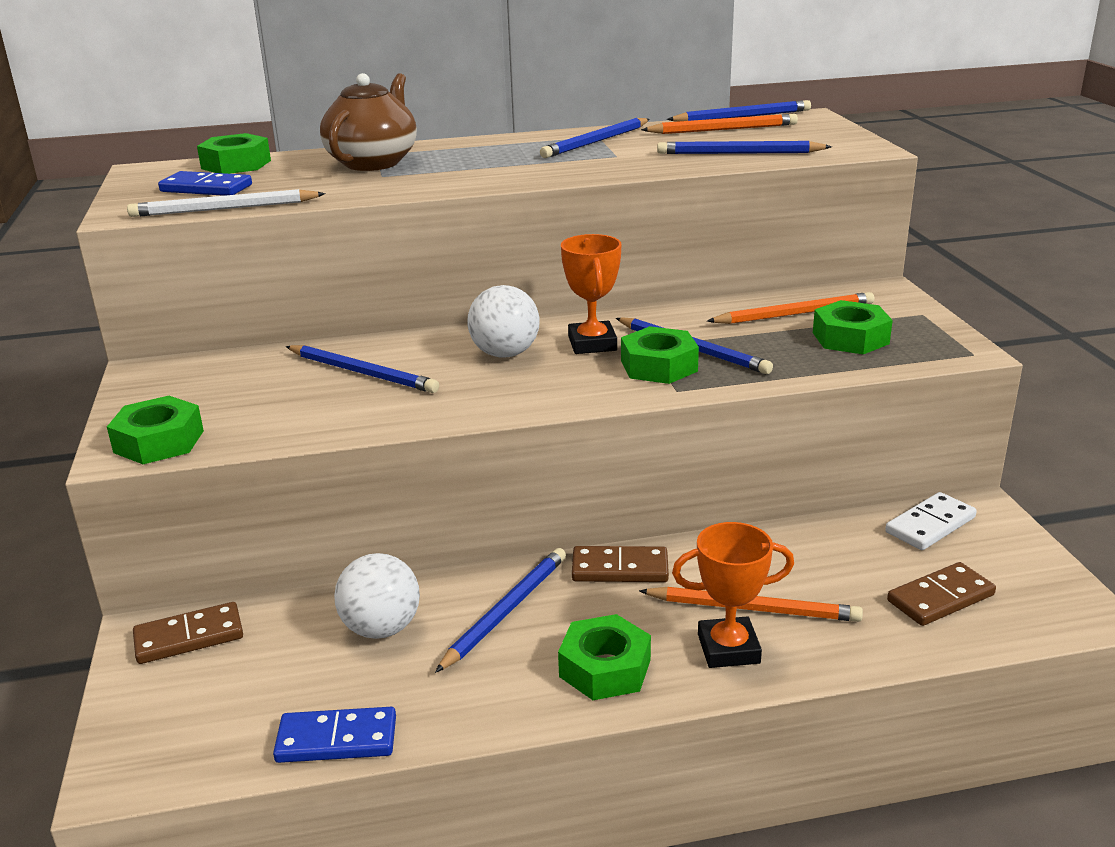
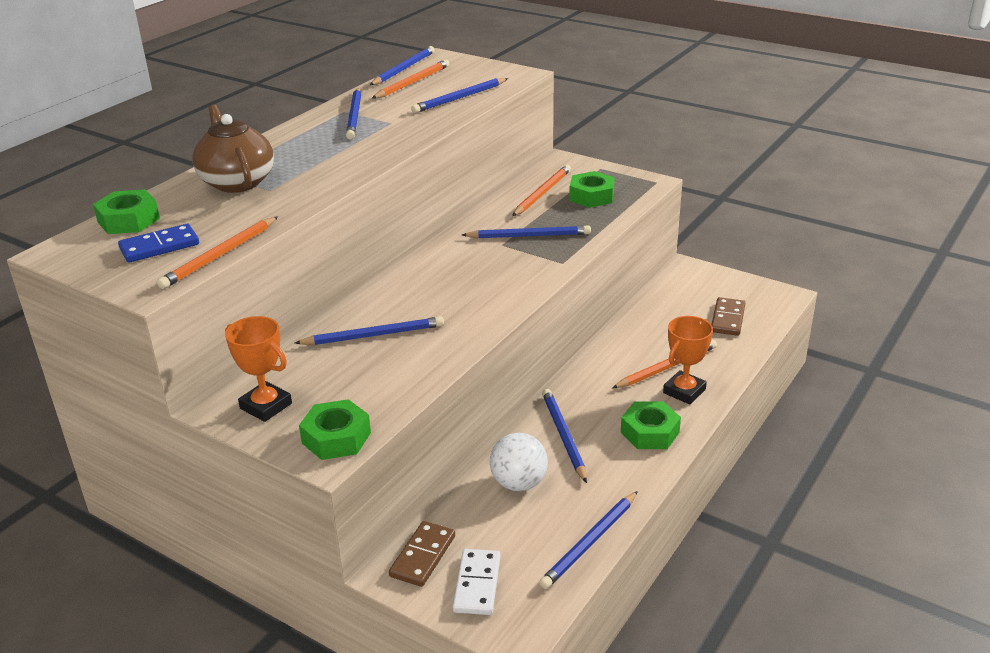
camera: 45 degrees left, 5 degrees up
(224, 209) = (220, 255): white pencil -> orange pencil
(337, 739) = (590, 542): blue domino -> blue pencil
(505, 354) = (435, 284): white ball -> none
(592, 344) = (471, 256): orange trophy -> orange trophy (266, 406)
(620, 569) = (581, 384): brown domino -> none
(659, 366) = (530, 253): green nut -> none
(930, 525) = (677, 286): white domino -> white domino (477, 584)

